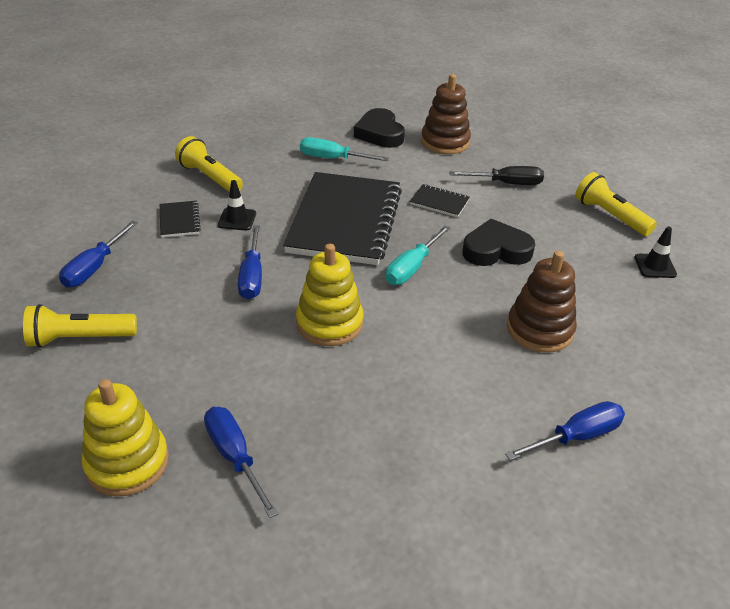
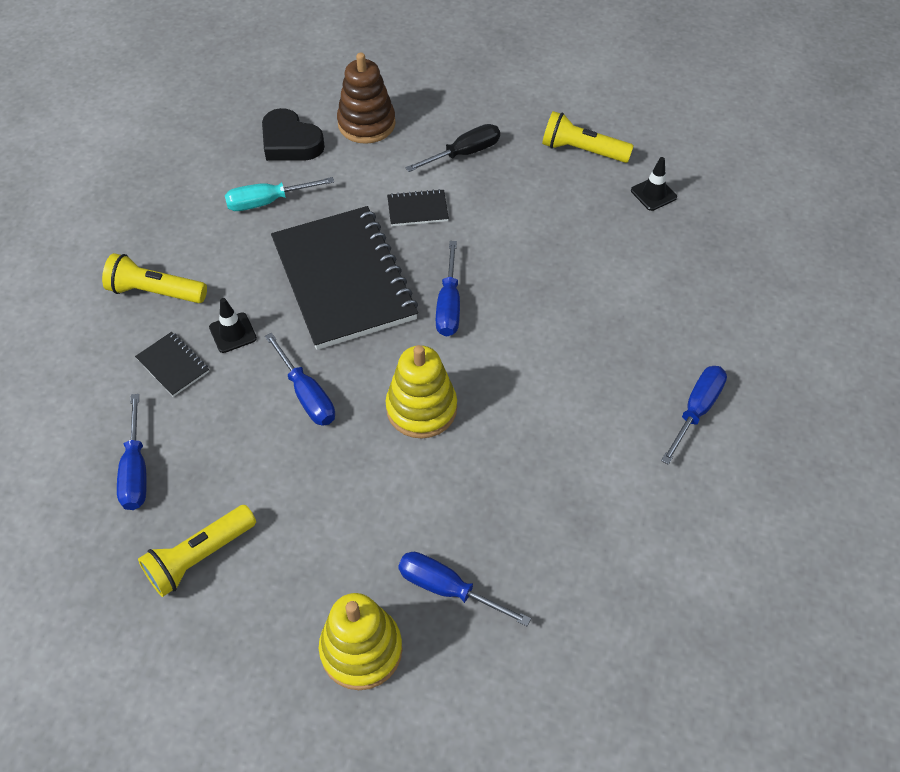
camera: 30 degrees left, 15 degrees up
(412, 268) = (449, 305): turquoise screwdriver -> blue screwdriver
(496, 250) = (509, 244): black heart -> none
(539, 329) = (603, 317): brown stacking toy -> none

